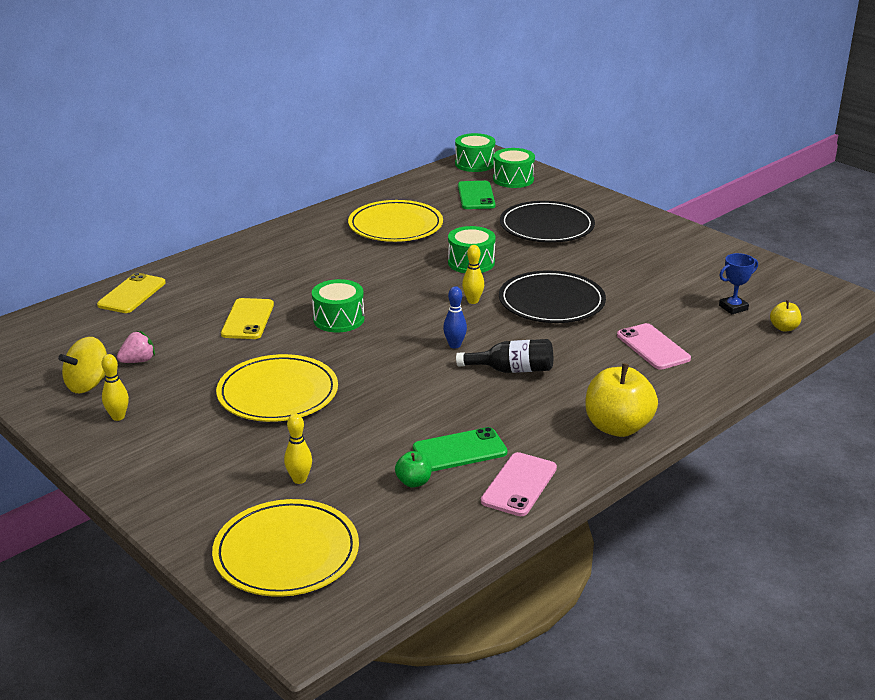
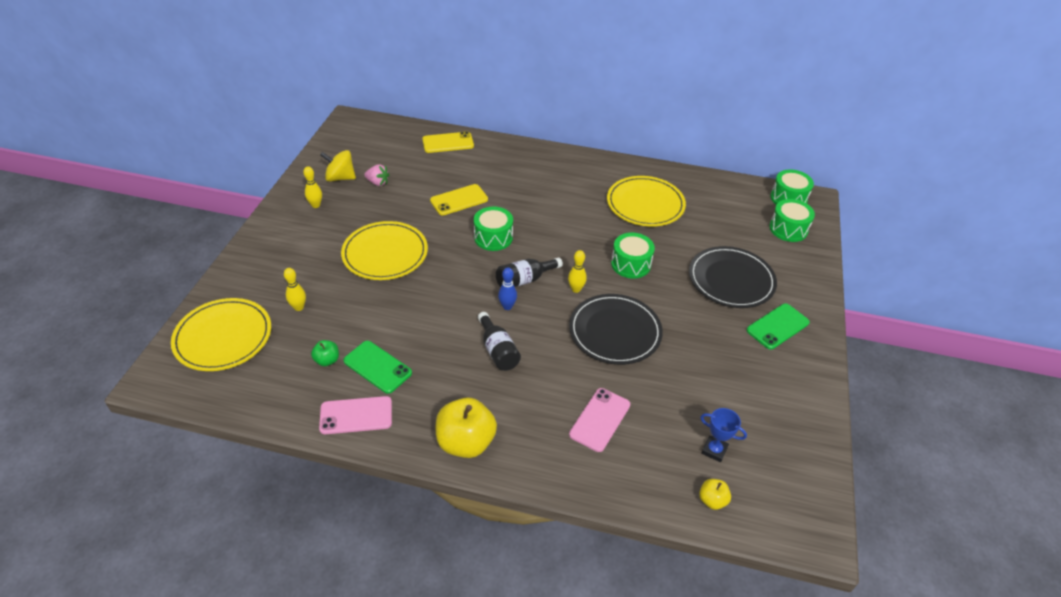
camera: 55 degrees right, 15 degrees up
(427, 323) = (525, 280): none -> black bottle
(476, 196) = (737, 222): green phone -> green phone (777, 326)

